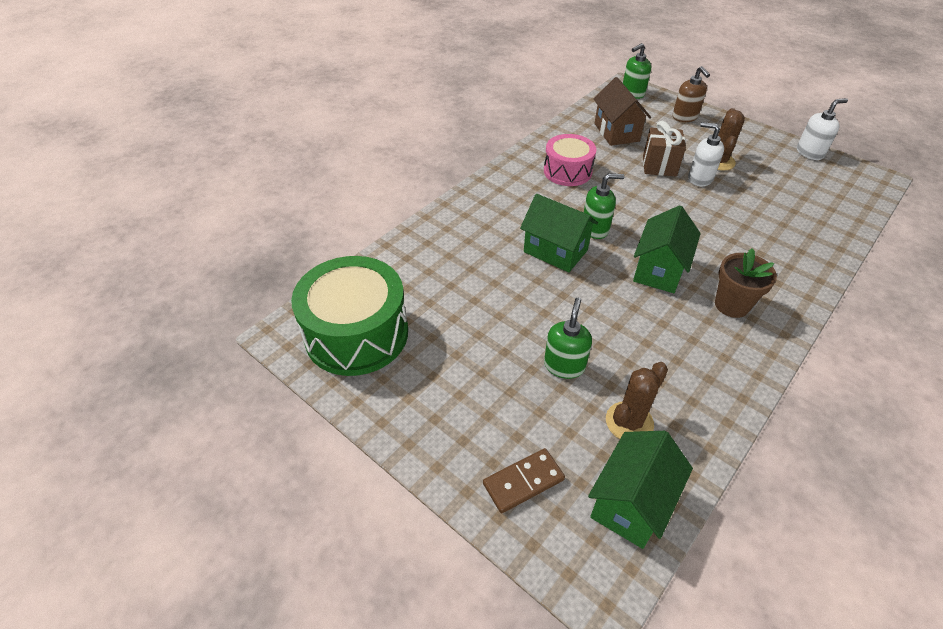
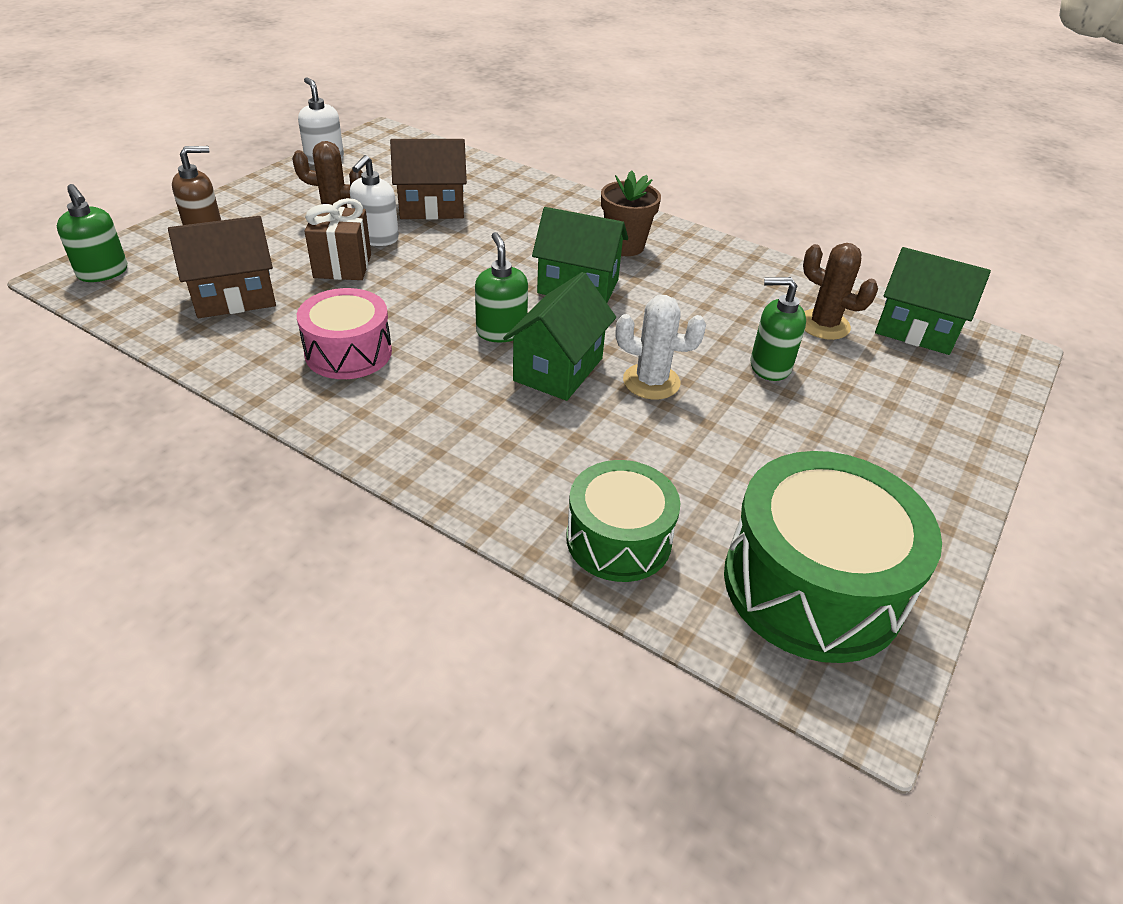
camera: 100 degrees left, 5 degrees down
(408, 260) = (618, 539): none -> green drum
(523, 481) = (943, 398): brown domino -> none
(543, 293) = (651, 382): none -> white cactus
(755, 202) = (432, 207): none -> brown house

